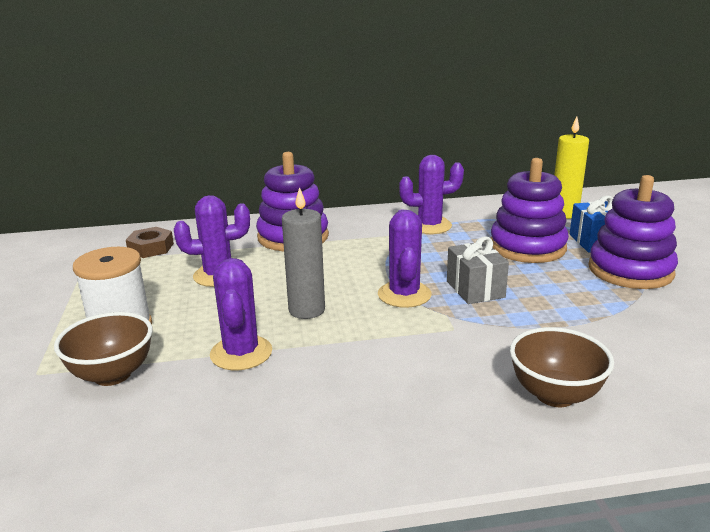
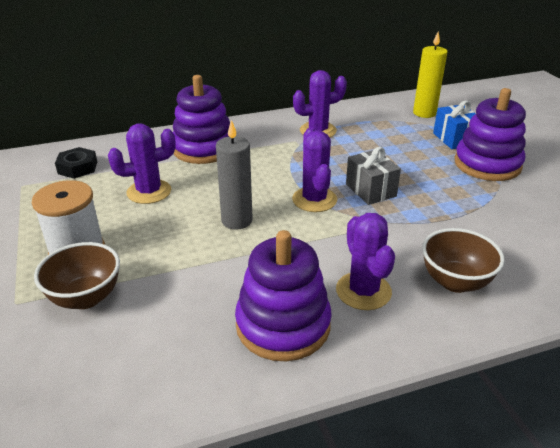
camera: 10 degrees left, 10 degrees up
(151, 248) = (77, 167): brown nut -> black nut
(241, 353) = (193, 267): purple cactus -> purple cactus (363, 291)
(527, 247) = (402, 147): purple stacking toy -> purple stacking toy (283, 325)

